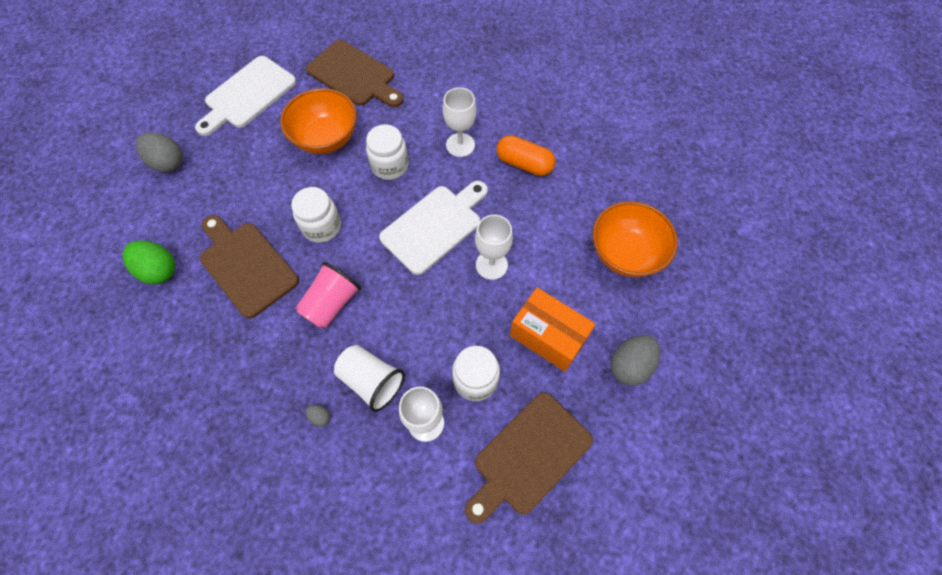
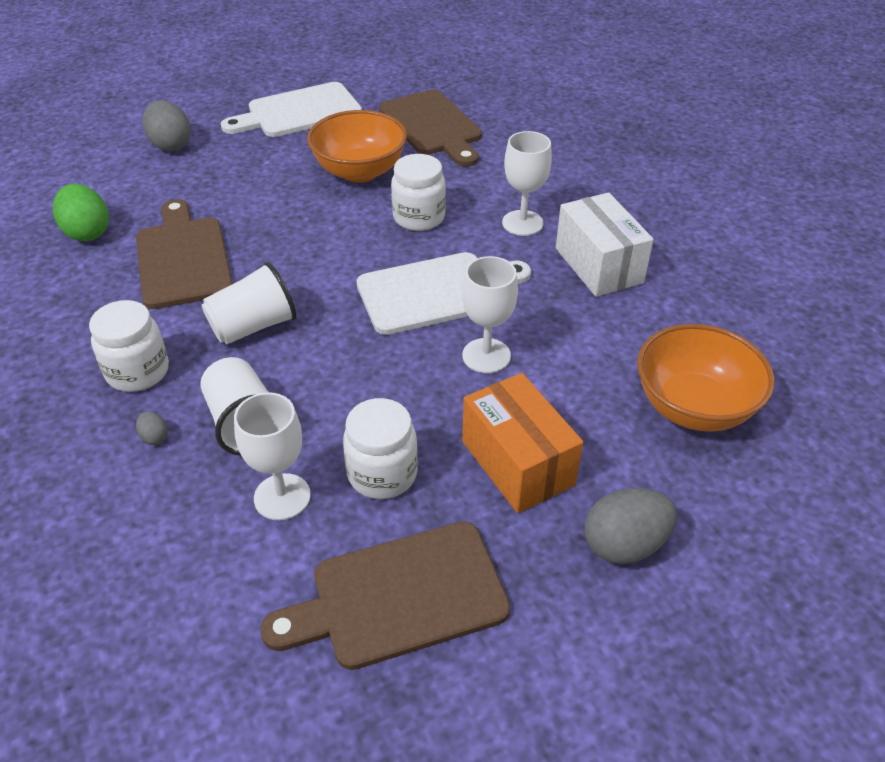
camera: 25 degrees right, 20 degrees down
(322, 227) = (296, 250): white jar -> white jar (138, 372)
(331, 303) = (253, 326): pink cup -> white cup
(524, 164) = (598, 265): orange capsule -> white box

